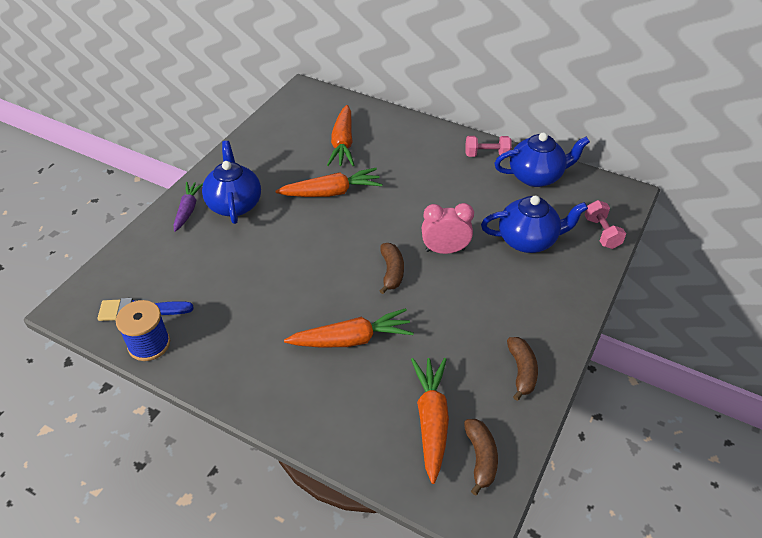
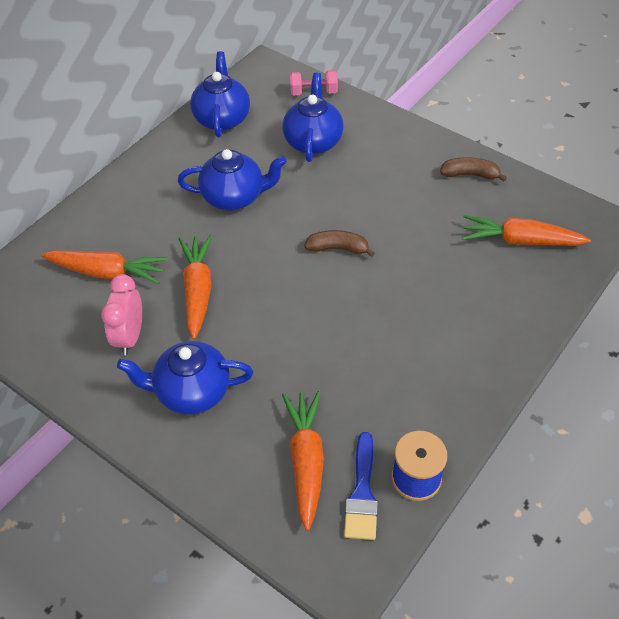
camera: 80 degrees left, 5 degrees up
(188, 210) = (188, 446): purple carrot -> none
(351, 339) = (425, 289): orange carrot -> orange carrot (306, 461)
(438, 198) = (234, 197): none -> blue teapot
(445, 250) = (314, 203): pink clock -> pink clock (130, 336)
(480, 458) = (556, 214): brown banana -> none
(486, 155) = (175, 149): pink dumbbell -> none

